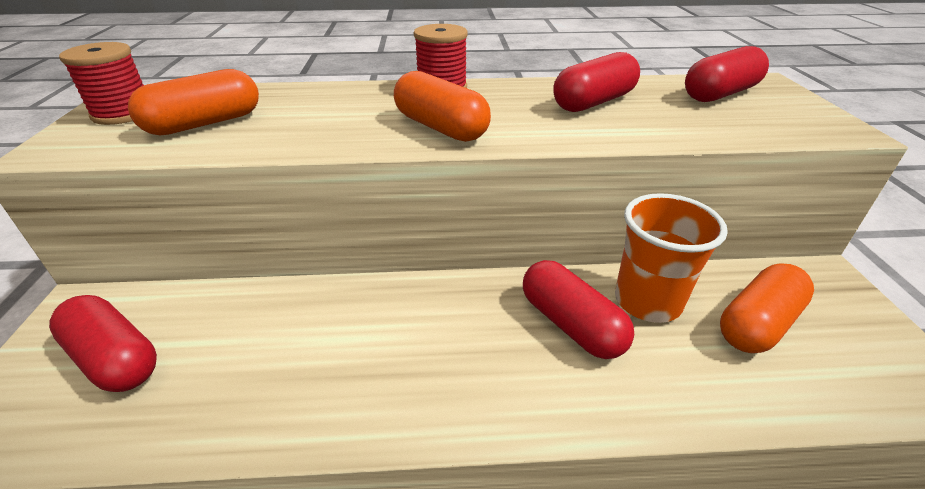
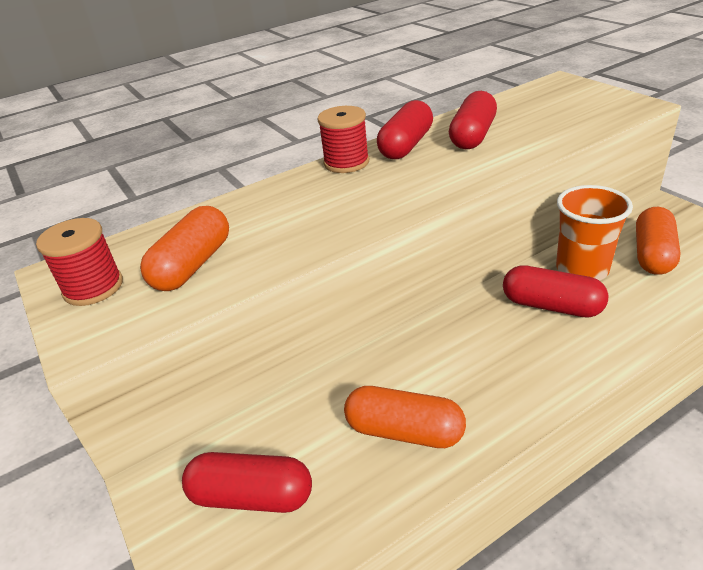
camera: 25 degrees left, 0 degrees up
(440, 127) = (393, 195): orange capsule -> orange capsule (404, 431)
(720, 94) = (545, 101): red capsule -> red capsule (406, 145)

